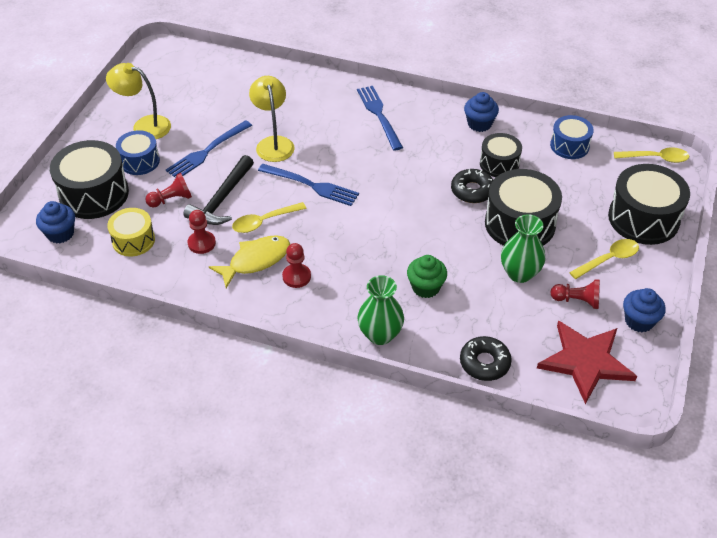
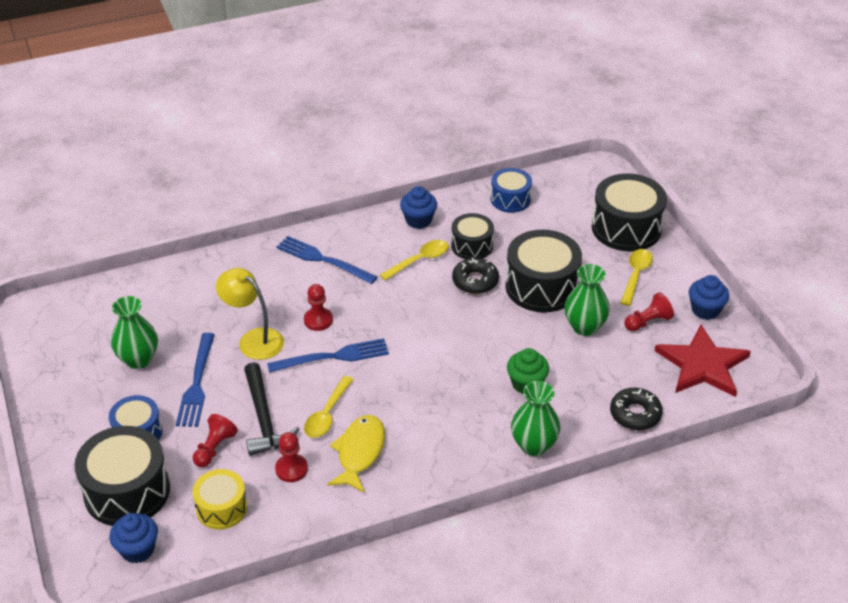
camera: 40 degrees left, 5 degrees down
(144, 126) = (101, 396): yellow lamp -> none
(190, 115) = (138, 359): none -> green vase
(296, 276) = (411, 443): red pawn -> red pawn (318, 320)
(656, 158) = (585, 174): yellow spoon -> yellow spoon (420, 260)

